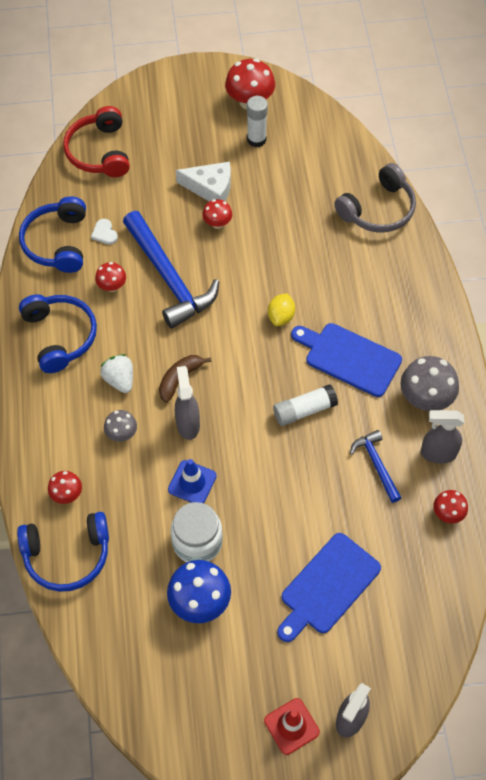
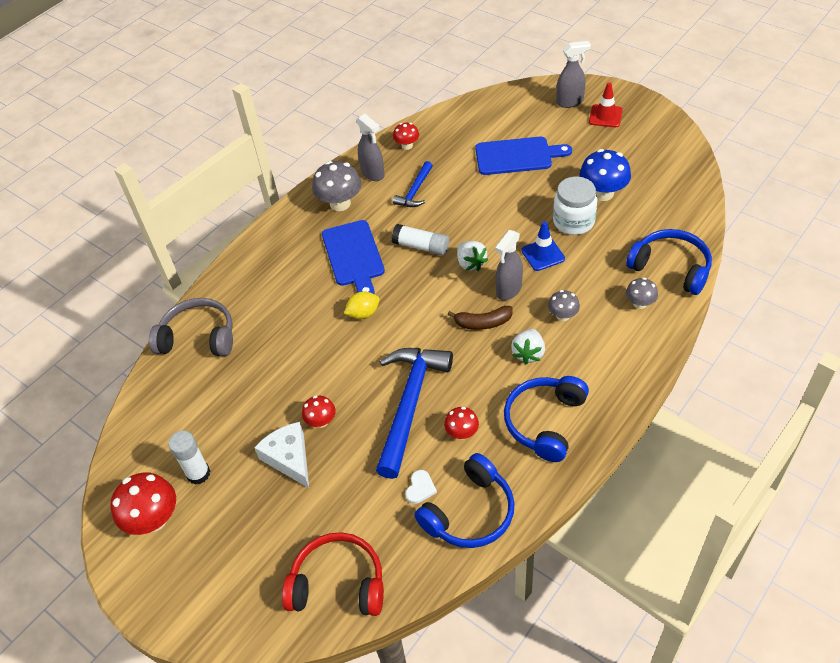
camera: 130 degrees left, 10 degrees down
(67, 494) = (640, 303): red mushroom -> grey mushroom
(99, 152) = (338, 583): red headphones -> red headphones turned 120 degrees counterclockwise
(245, 426) = (471, 263): none -> white strawberry

